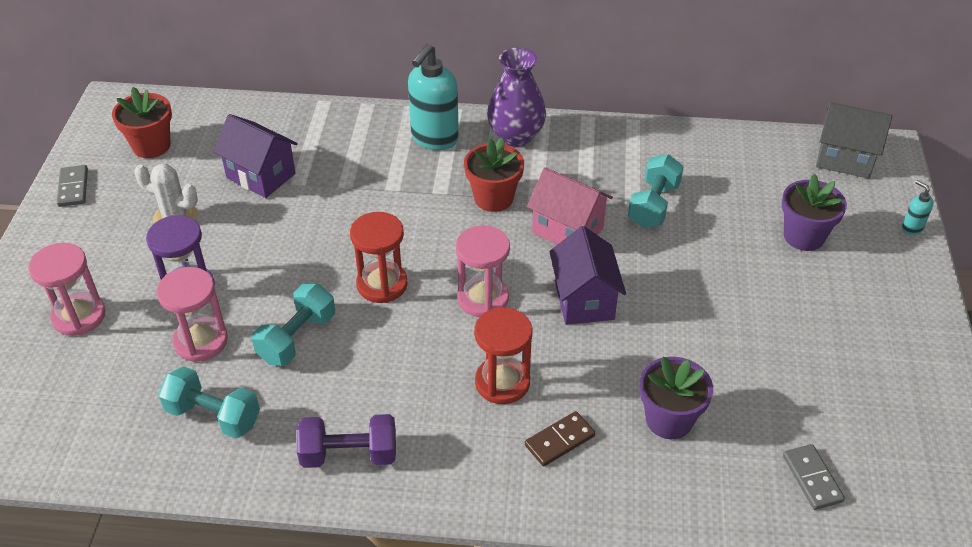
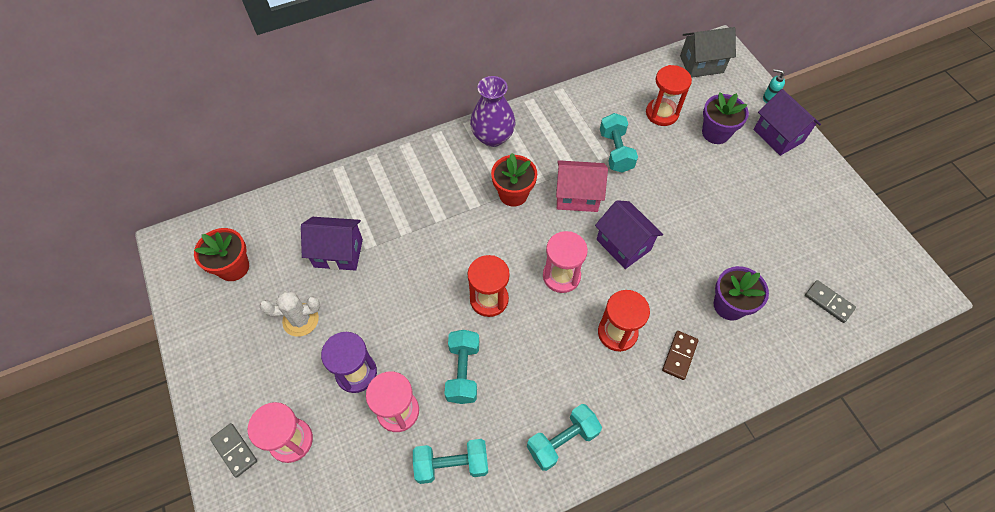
camera: 30 degrees left, 15 degrees up
(73, 188) = (198, 334): grey domino -> grey domino (234, 450)
(349, 454) = (562, 441): purple dumbbell -> turquoise dumbbell
(434, 139) = (439, 164): turquoise soap dispenser -> none
(747, 190) = (662, 113): none -> red hourglass
(892, 272) = (778, 136): none -> purple house

